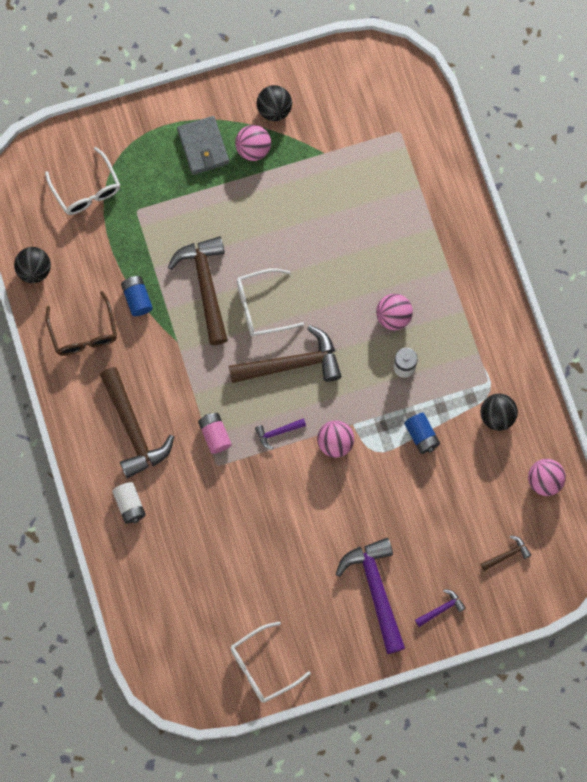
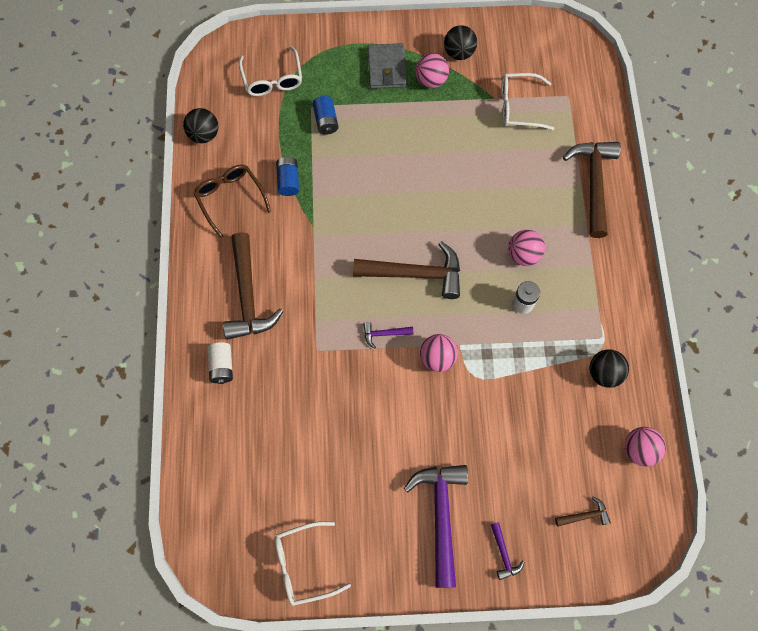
camera: 15 degrees right, 5 degrees down
(84, 333) = (230, 198): brown glasses -> brown glasses turned 150 degrees clockwise
(205, 285) = (354, 184): brown hammer -> brown hammer (593, 183)
(215, 435) = (323, 321): pink battery -> none
(261, 307) = (401, 215): white glasses -> white glasses (518, 107)
(421, 436) = (524, 373): blue battery -> blue battery (326, 121)
(441, 609) = (504, 554): purple hammer -> purple hammer turned 90 degrees clockwise

